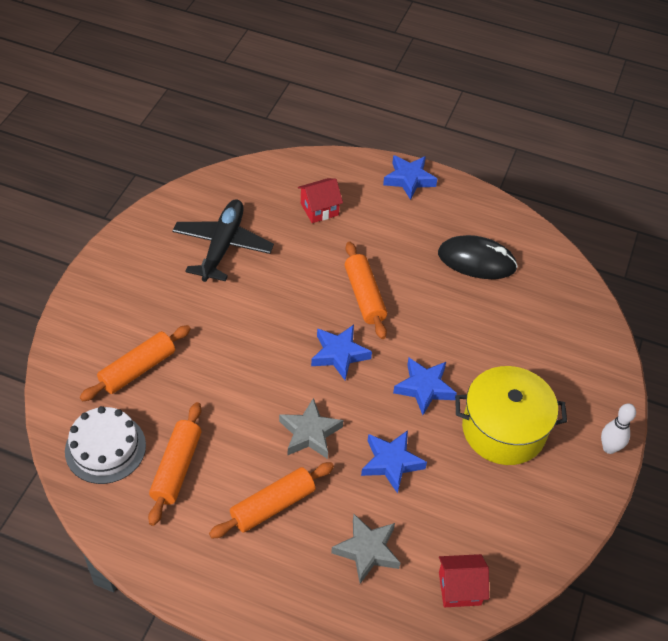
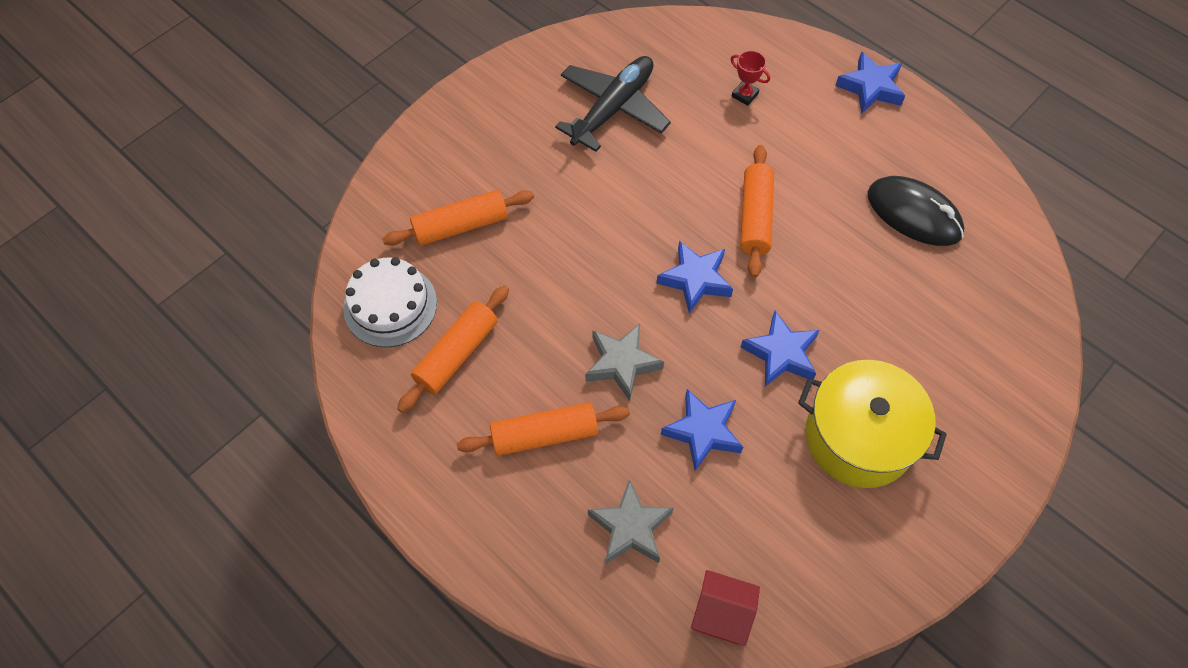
camera: 25 degrees right, 10 degrees up
(319, 209) = (744, 95): red house -> red trophy
(609, 448) = (986, 507): white bowling pin -> none

